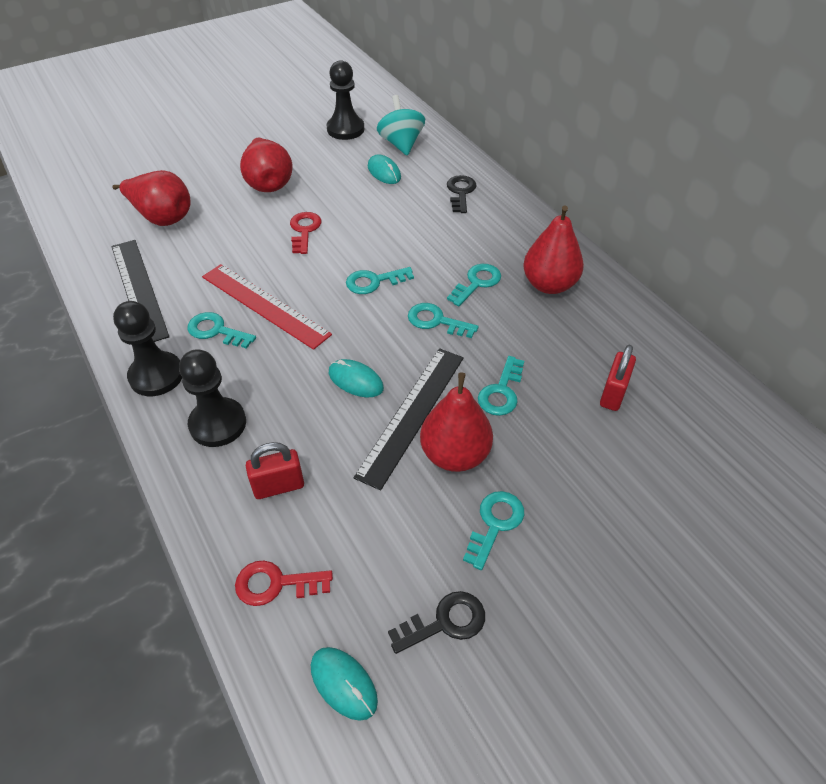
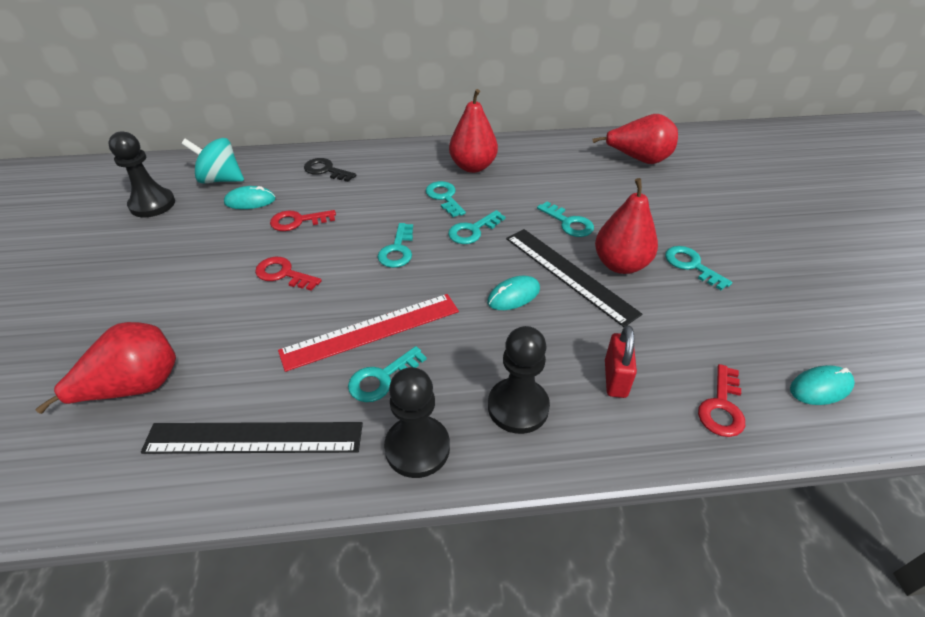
camera: 65 degrees left, 5 degrees down
(268, 183) = (176, 280): red pear -> red pear (638, 159)
(375, 209) = (298, 221): none -> red key
(445, 622) = (771, 316): black key -> none
(613, 394) = (595, 178): red padlock -> none

